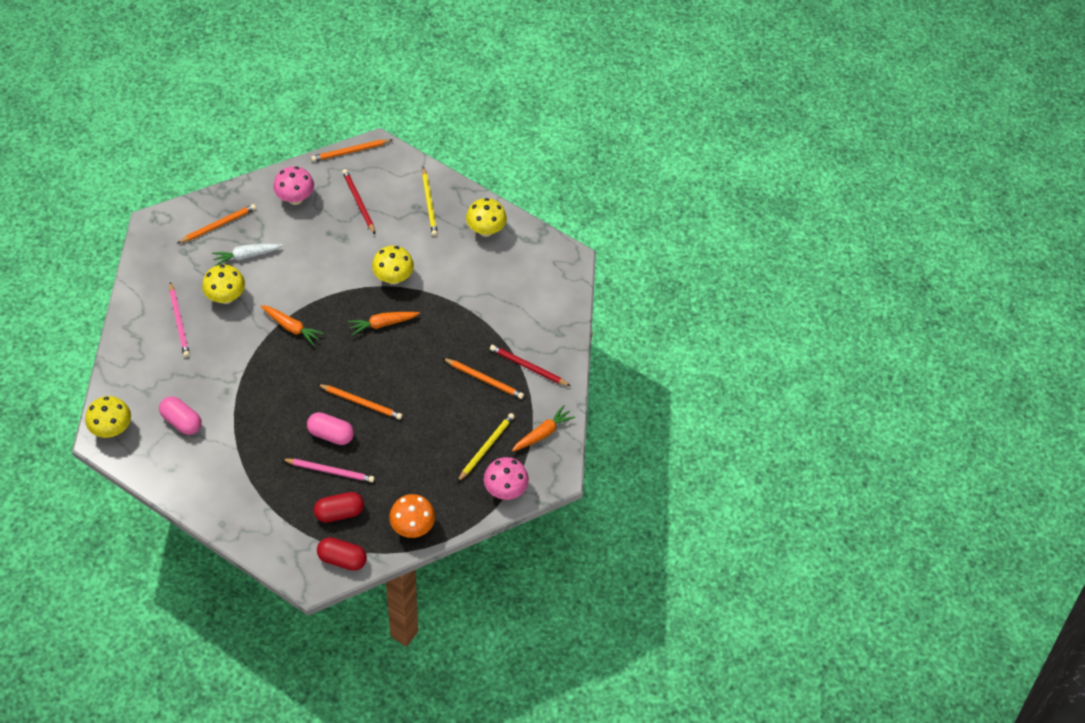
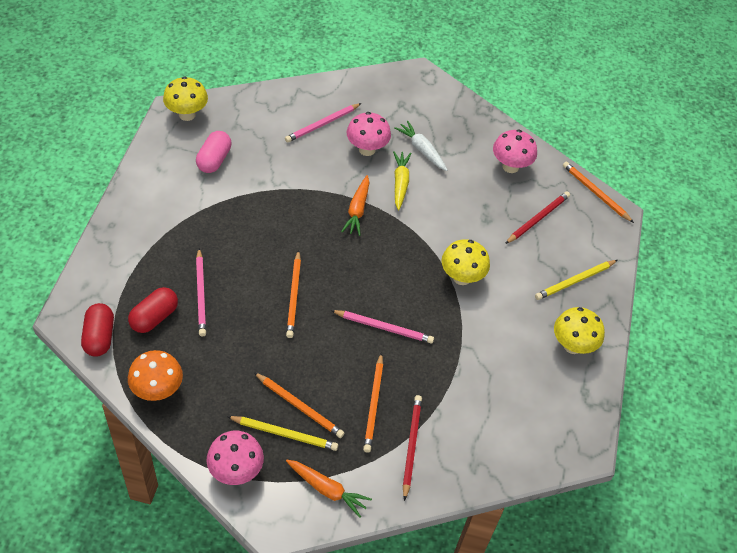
camera: 70 degrees right, 5 degrees down
(218, 225) = (444, 119): orange pencil -> orange pencil (299, 406)
(226, 297) = (367, 149): yellow mushroom -> pink mushroom
(276, 285) = (400, 183): none -> yellow carrot
(331, 434) = (245, 281): pink capsule -> none
(339, 512) = (154, 317): red capsule -> red capsule turned 75 degrees clockwise
(382, 324) = (399, 285): orange carrot -> none
(418, 349) = (384, 327): none -> pink pencil

